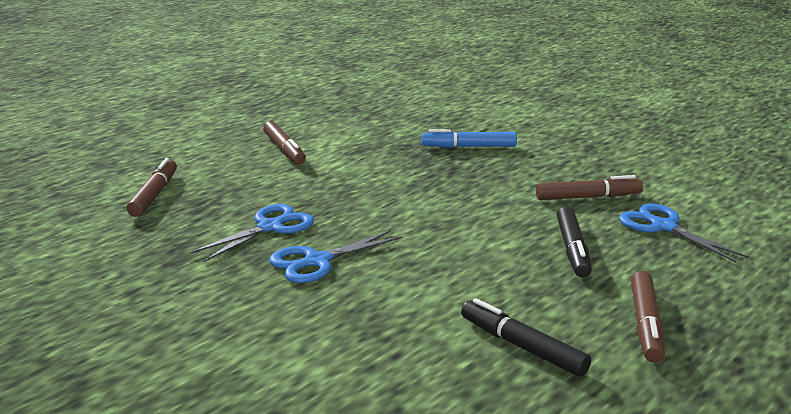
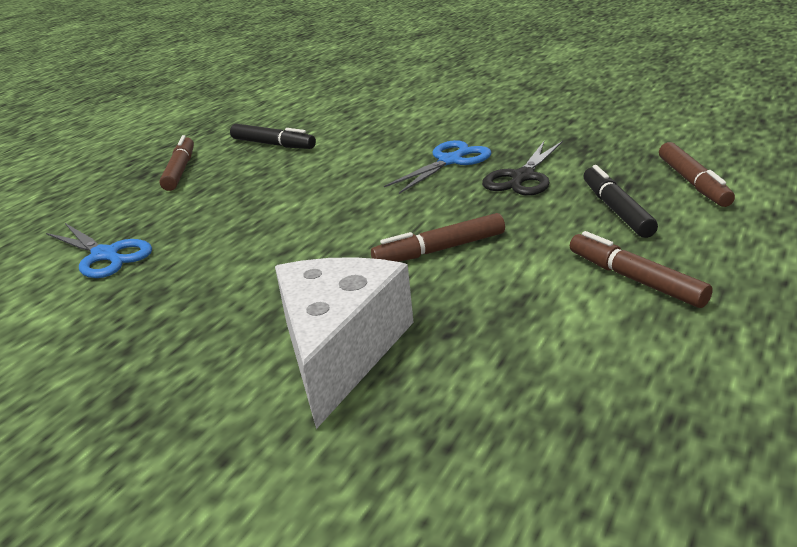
camera: 170 degrees right, 5 degrees up
(270, 227) = (522, 177): blue scissors -> black scissors
(469, 147) = (341, 350): blue marker -> white cheese
(572, 249) = (216, 213): black marker -> black marker (616, 210)
(588, 197) = (173, 280): brown marker -> brown marker (439, 250)

